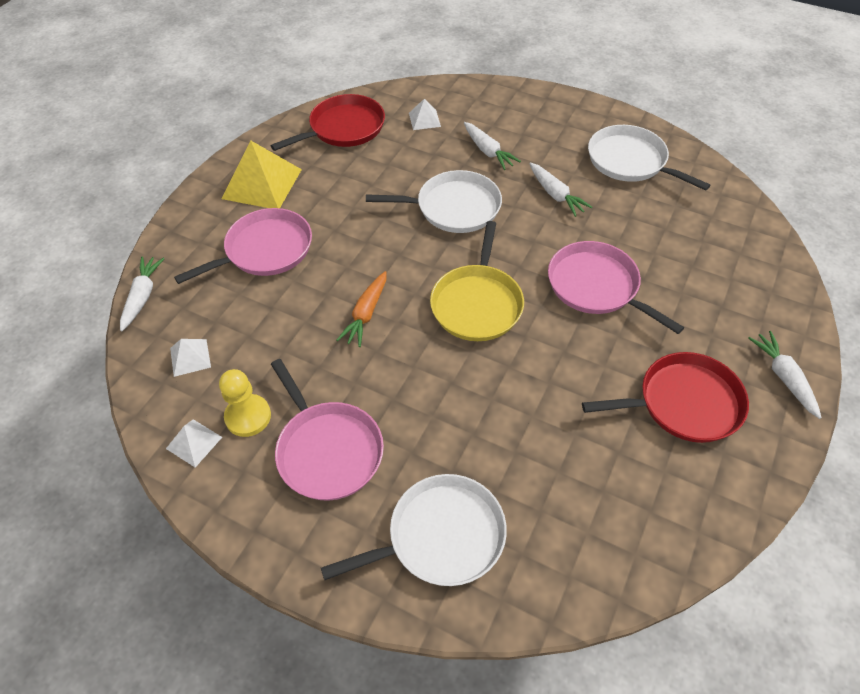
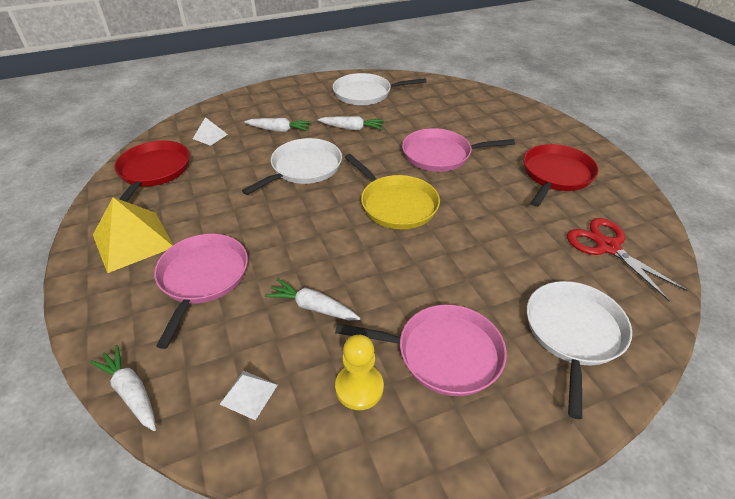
camera: 50 degrees left, 10 degrees down
(194, 442) = (346, 446): white pyramid -> none
(366, 314) = (340, 259): orange carrot -> none
(603, 510) = (607, 246): none -> red scissors
(783, 377) = (569, 137): white carrot -> white carrot (313, 307)

